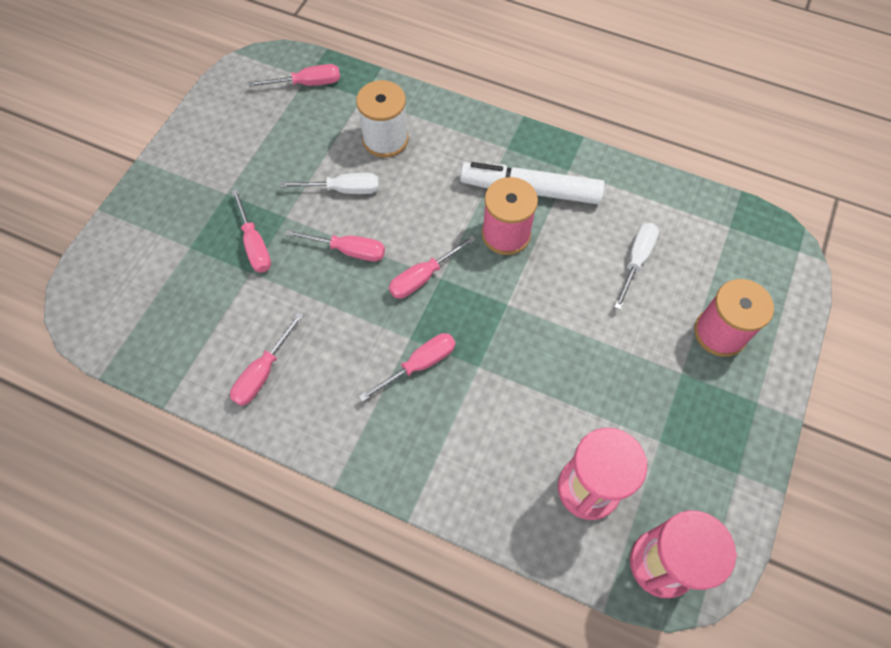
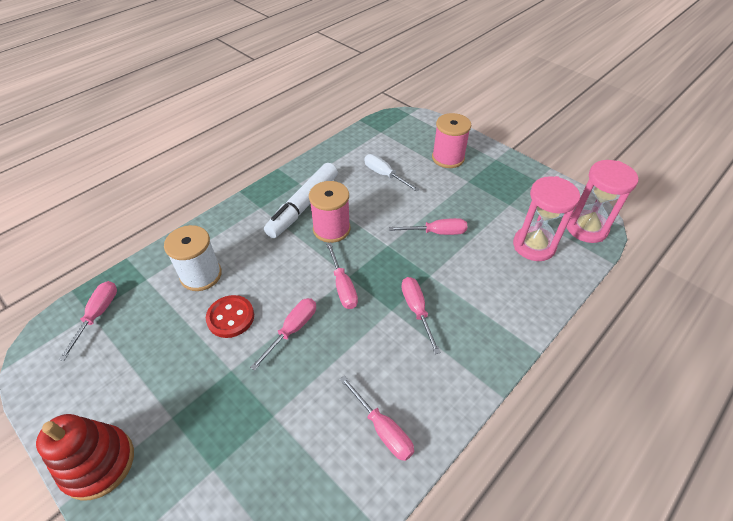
camera: 70 degrees left, 15 degrees down
(174, 164) = (98, 463): none -> red stacking toy
(255, 244) = (245, 404): pink screwdriver -> pink screwdriver (437, 232)
(343, 189) = (230, 317): white screwdriver -> red button

